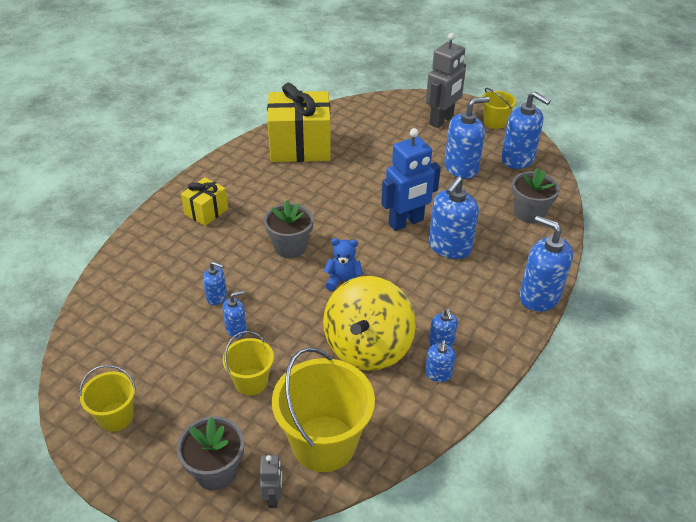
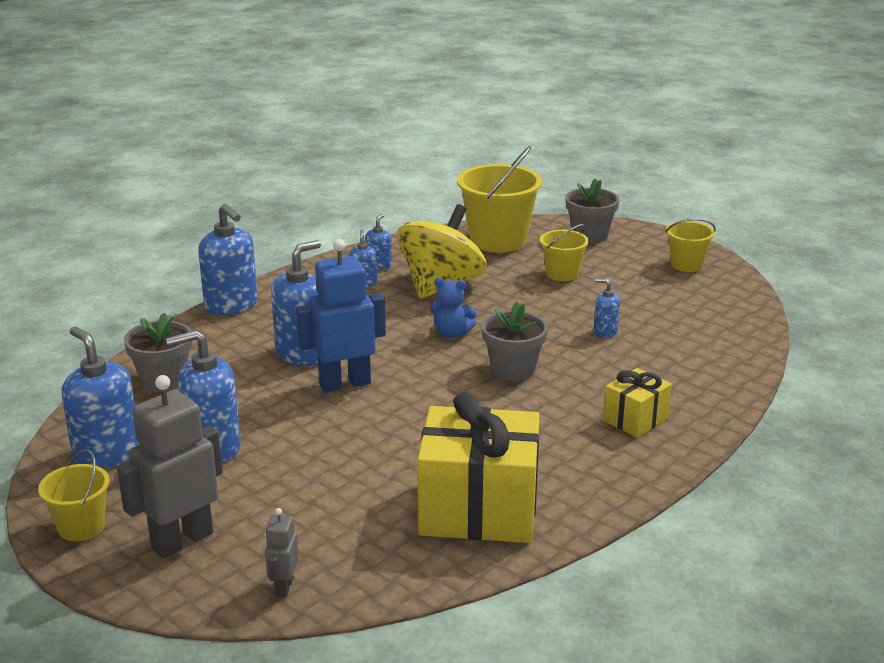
camera: 170 degrees left, 15 degrees down
(236, 329) = (580, 307): blue soap dispenser -> none
(273, 497) = (542, 223): grey robot -> grey robot (283, 587)

